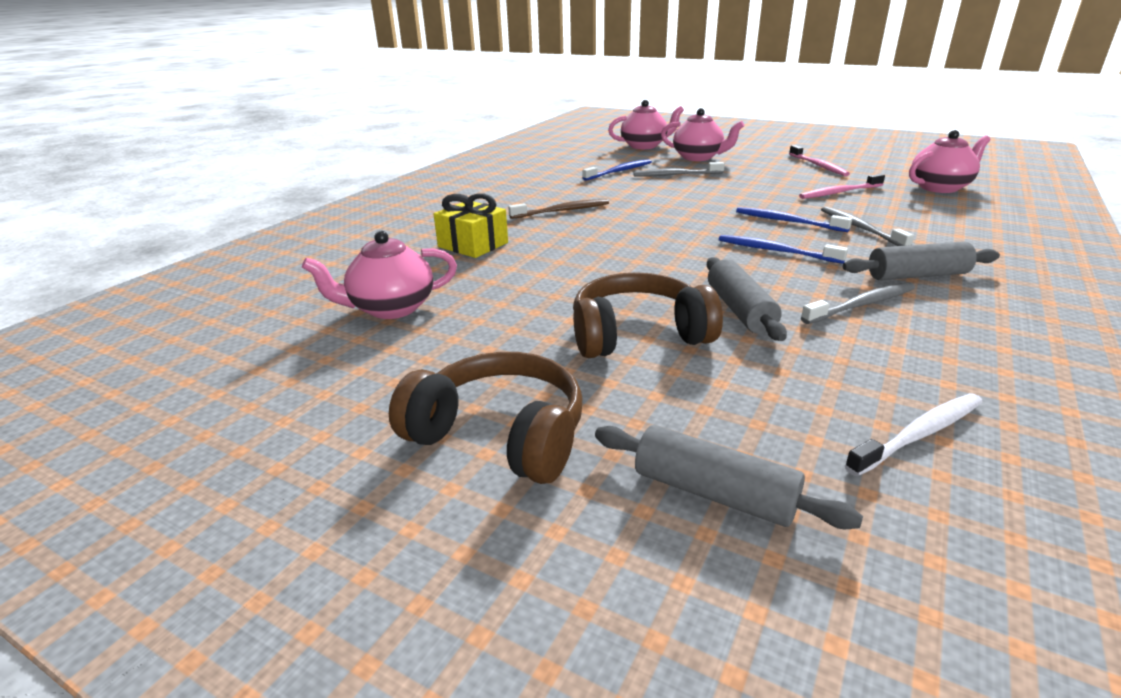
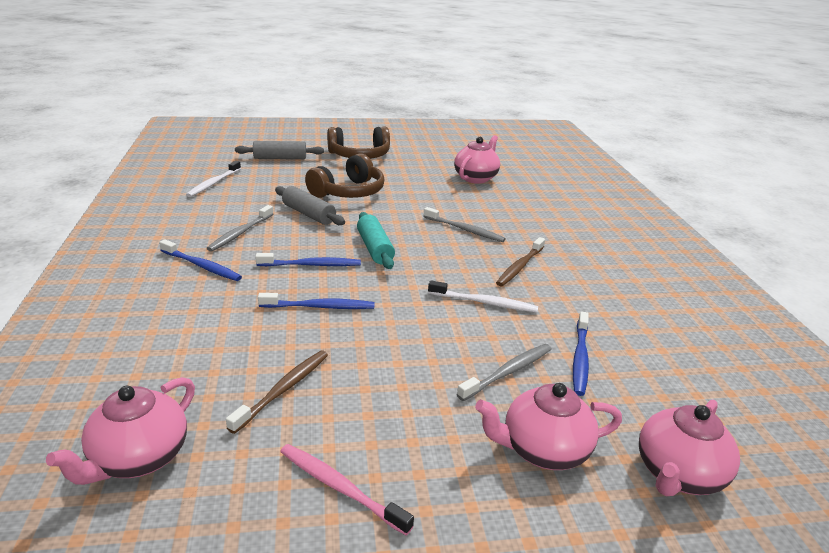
camera: 140 degrees right, 0 degrees up
(473, 245) = (515, 218): yellow gift -> none
(637, 199) = (485, 303): none -> white toothbrush
(687, 251) = (375, 248): none -> turquoise rolling pin
(839, 192) = (284, 389): pink toothbrush -> brown toothbrush
(860, 228) = (249, 315): grey toothbrush -> grey toothbrush (465, 230)
(917, 275) = (202, 266): grey rolling pin -> blue toothbrush

